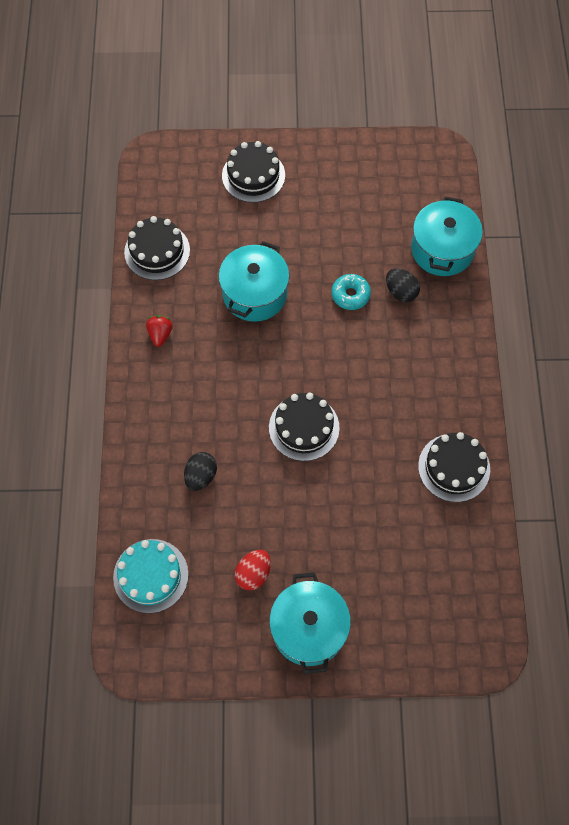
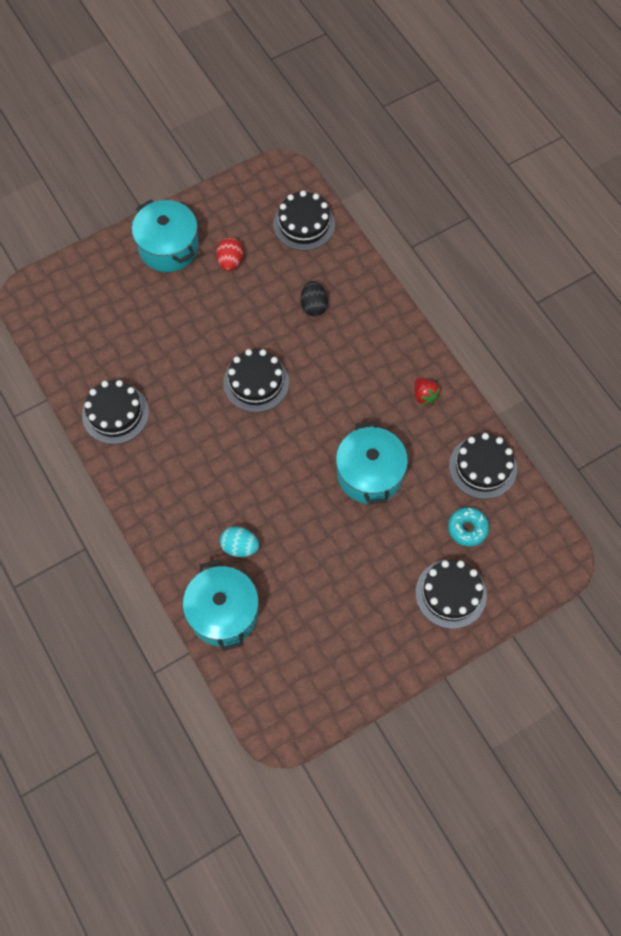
camera: 150 degrees right, 0 degrees up
(150, 575) = (304, 224): turquoise cake -> black cake
(350, 295) = (284, 519): turquoise donut -> turquoise donut (467, 529)
(401, 292) = (240, 547): black egg -> turquoise egg

